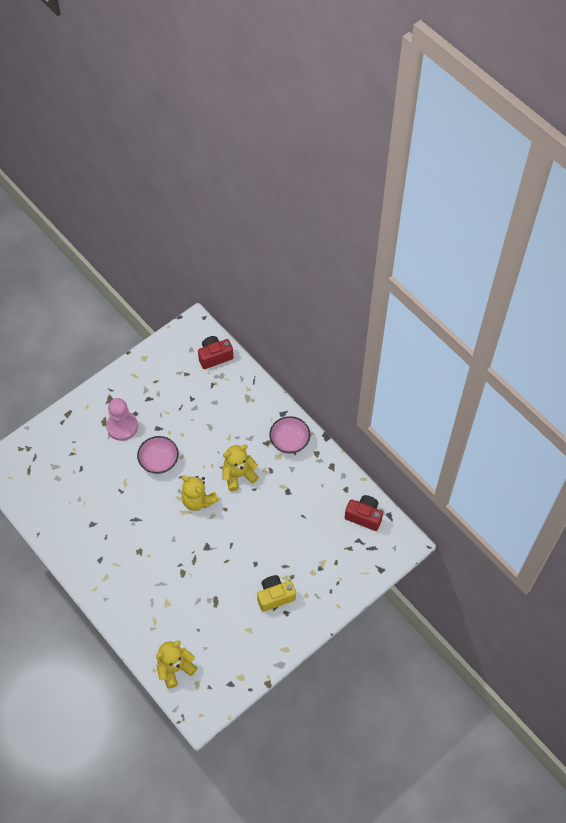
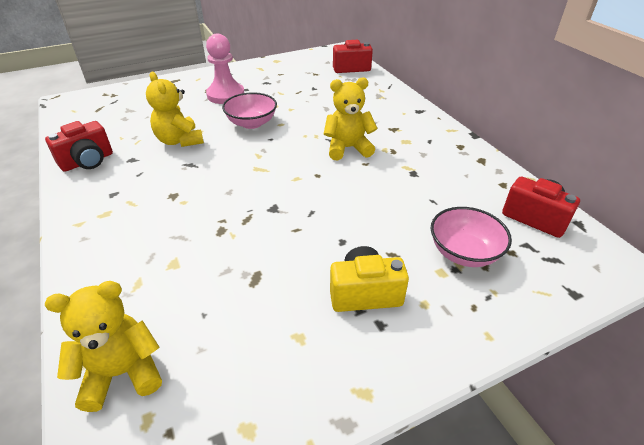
camera: 15 degrees right, 20 degrees down
(63, 534) = (88, 161): none -> red camera
(198, 500) = (284, 161): yellow teddy bear -> yellow teddy bear (179, 141)
(289, 441) = (424, 131): pink bowl -> pink bowl (464, 252)

